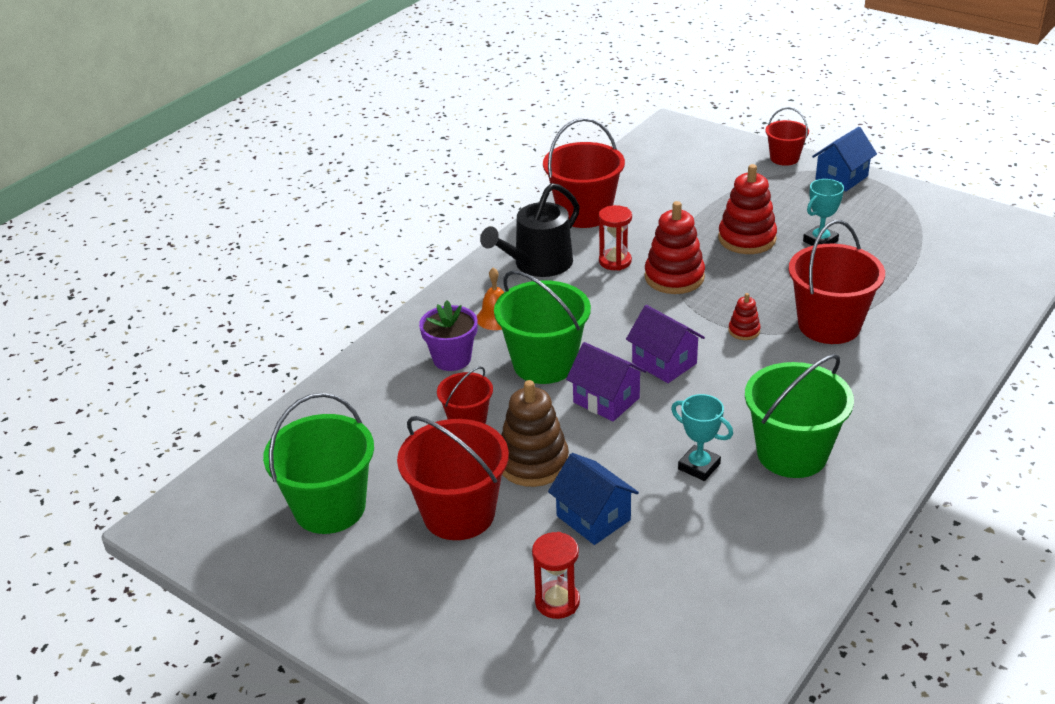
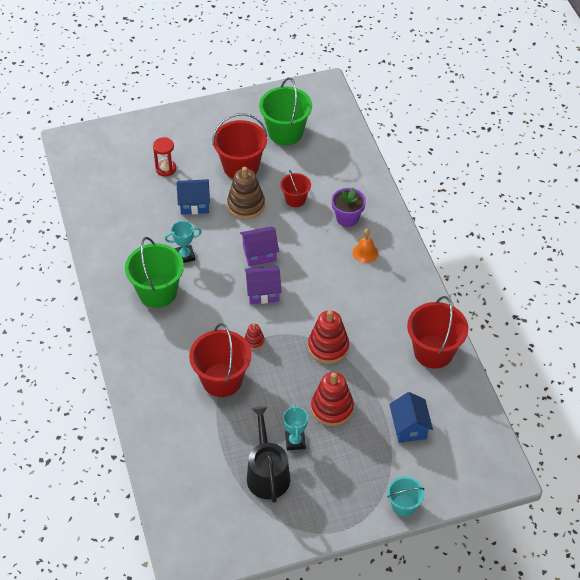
camera: 125 degrees right, 15 degrees up
(538, 264) = (398, 298): black watering can -> black watering can (267, 473)
(544, 364) = (309, 248): green bucket -> none
(615, 261) = (369, 332): red hourglass -> none
(784, 158) = (403, 505): red bucket -> turquoise bucket
(841, 178) = (350, 515): blue house -> blue house (409, 427)

